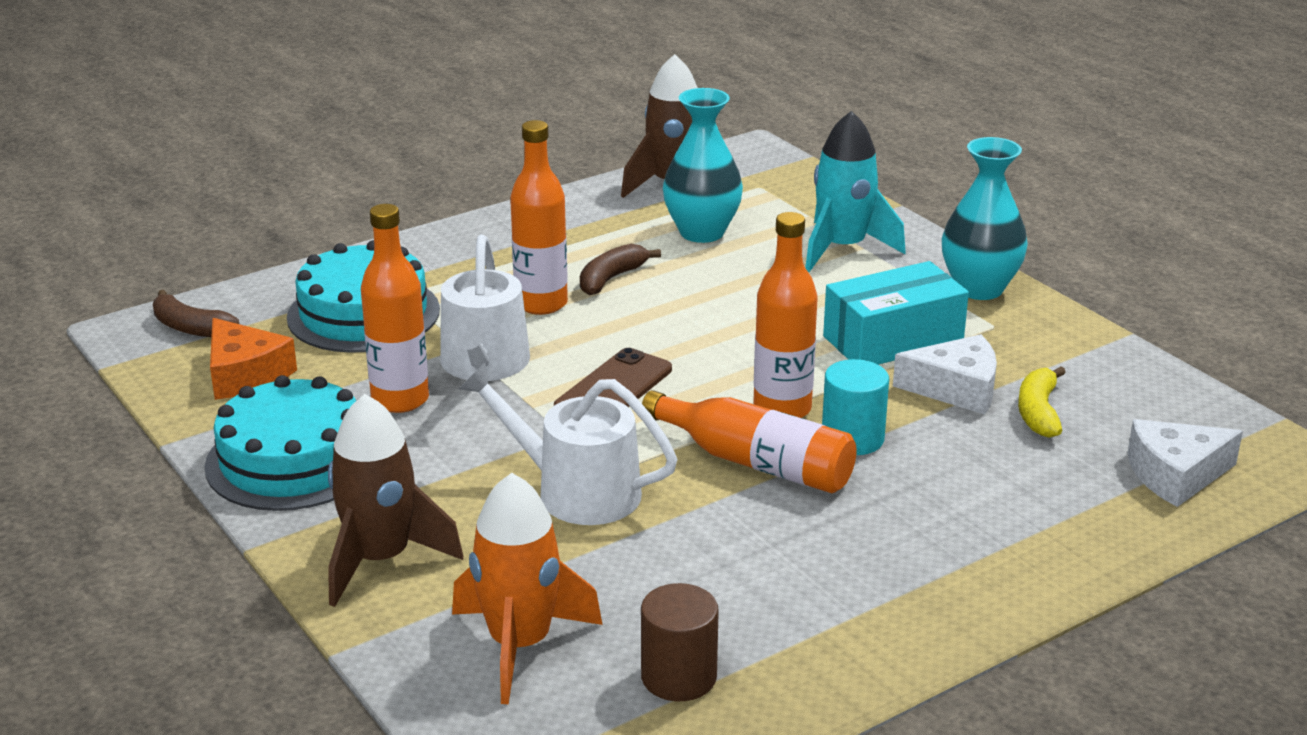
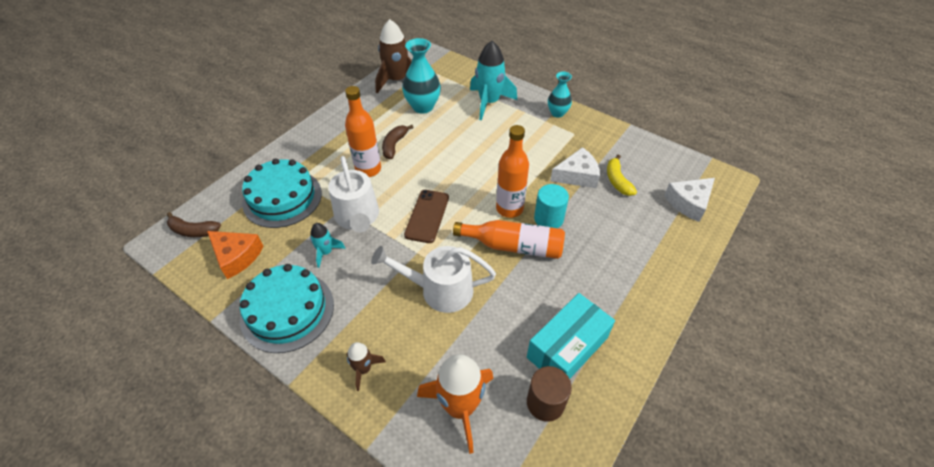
camera: 20 degrees left, 20 degrees up
(381, 560) = (363, 369): brown rocket -> brown rocket, size x0.52
(400, 400) = (326, 252): orange bottle -> turquoise rocket
(893, 340) = (536, 153): turquoise box -> turquoise box (567, 347)
(979, 288) = (557, 113): turquoise vase -> turquoise vase, size x0.63

